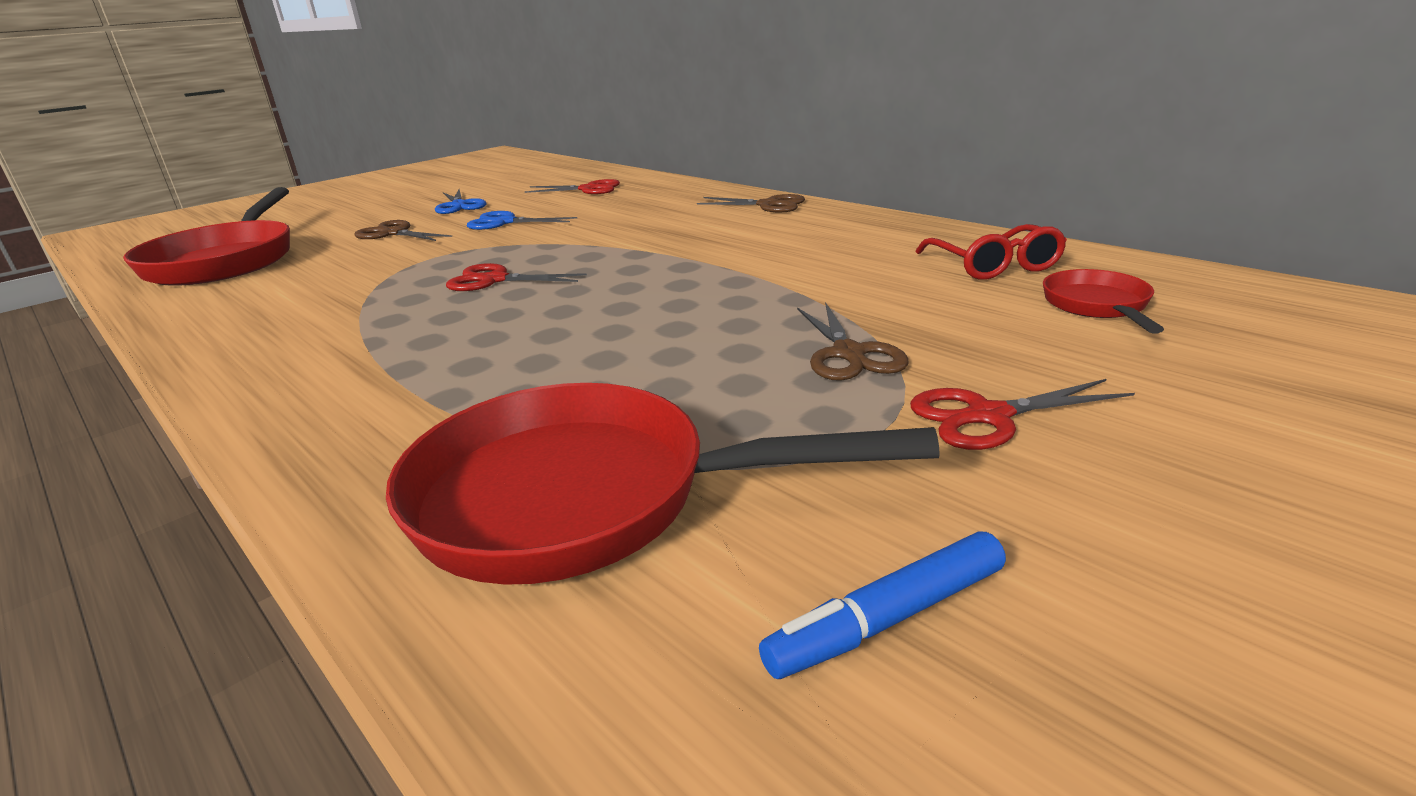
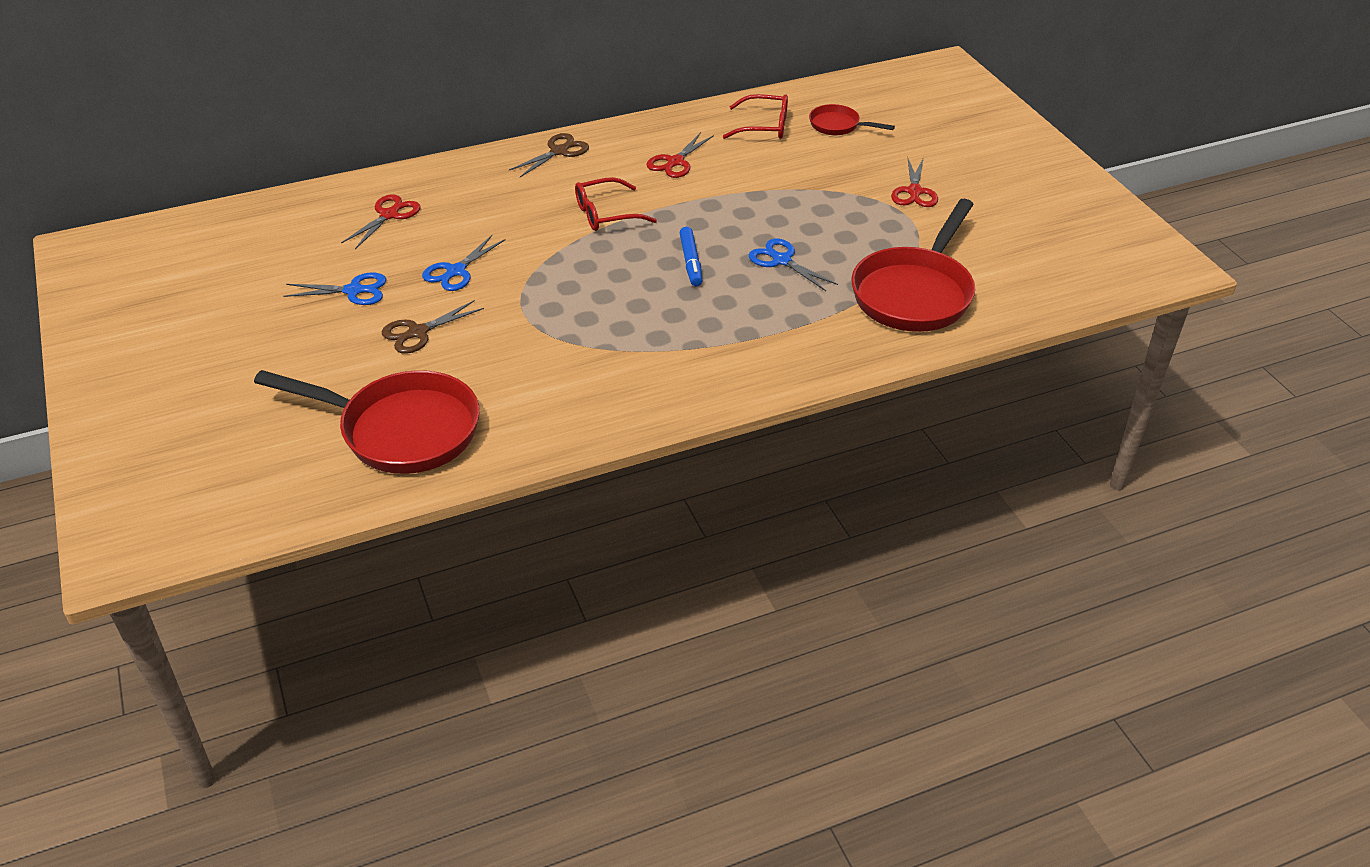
camera: 70 degrees left, 15 degrees up
(495, 280) = (616, 290): red scissors -> red scissors (675, 162)
(624, 350) = (781, 260): none -> blue scissors
(660, 244) = (607, 214): none -> red glasses
(848, 354) = (837, 202): brown scissors -> none
(887, 619) = (1009, 251): blue marker -> blue marker (691, 262)

